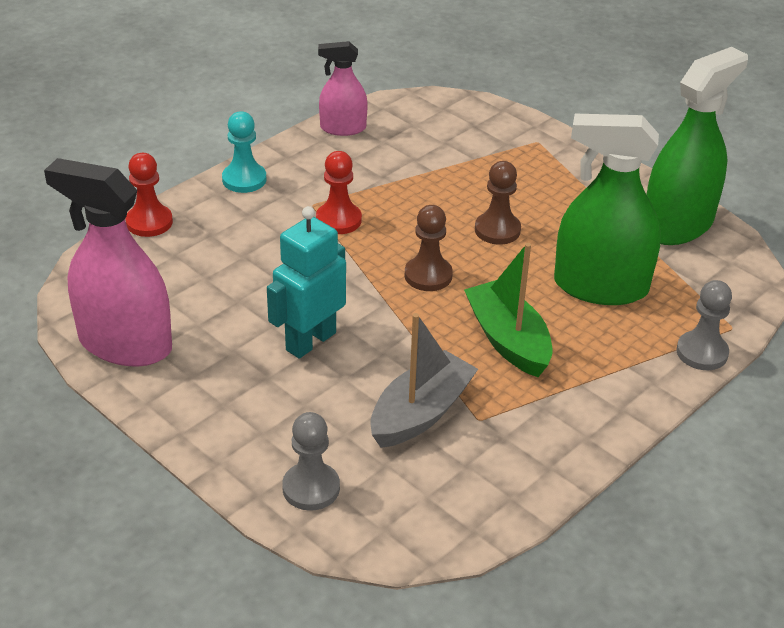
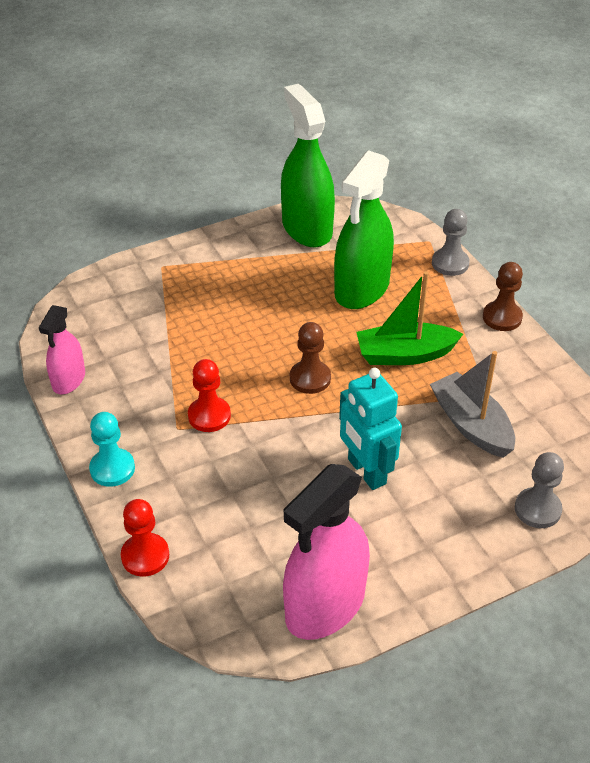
camera: 70 degrees left, 5 degrees up
(497, 230) = (269, 323): brown pawn -> brown pawn (502, 317)

